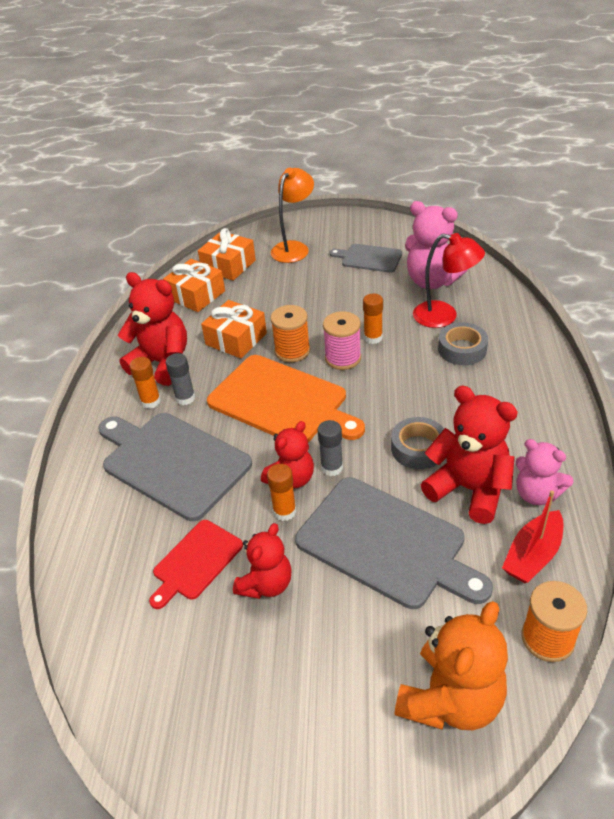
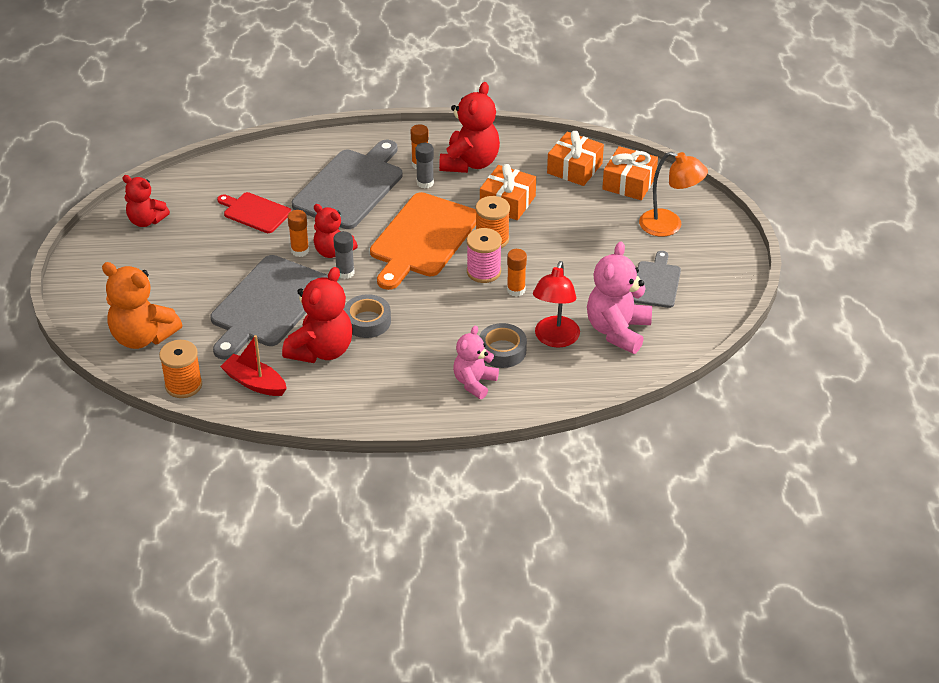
camera: 80 degrees right, 0 degrees up
(266, 584) = (235, 248): red teddy bear -> red teddy bear (146, 220)
(536, 494) = (316, 389): pink teddy bear -> pink teddy bear (474, 382)

